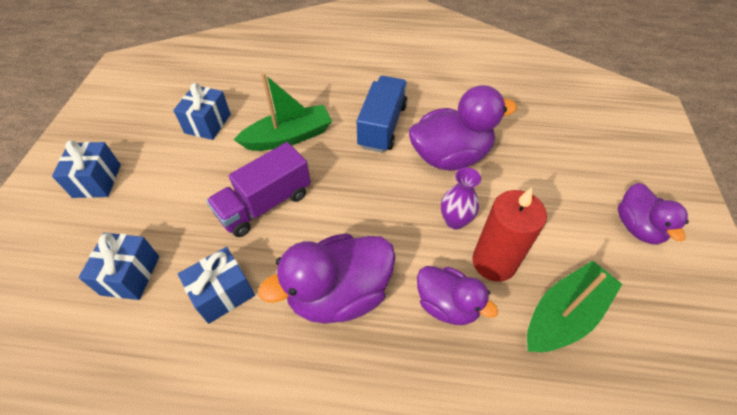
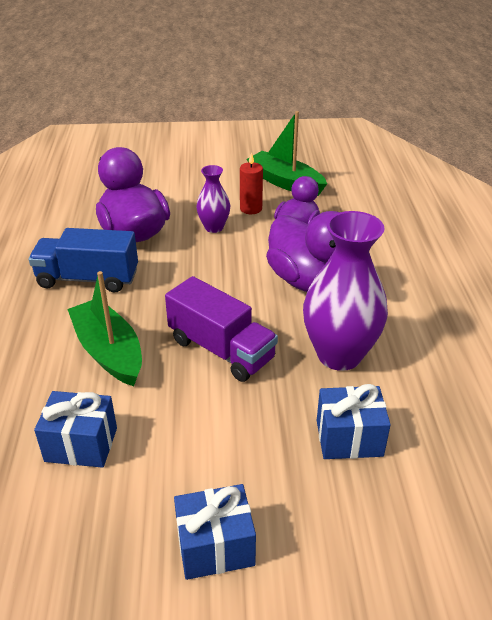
camera: 100 degrees left, 15 degrees down
(223, 293) = (339, 355): blue gift -> purple vase
(494, 262) = (251, 209): red candle -> red candle, size x0.61
(637, 227) = (200, 152): purple duck -> none

